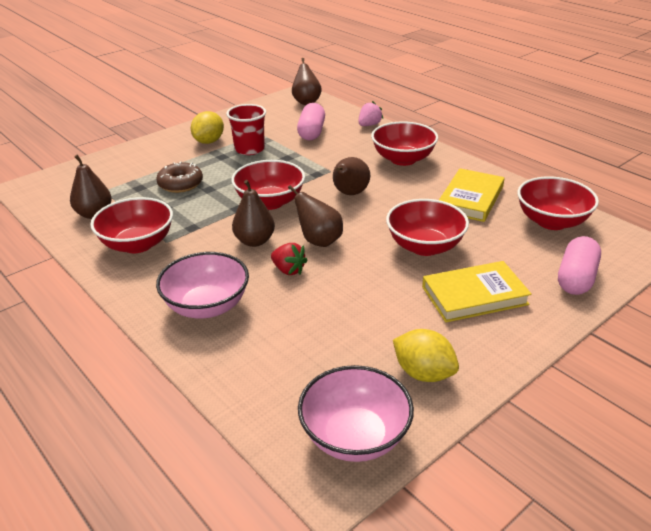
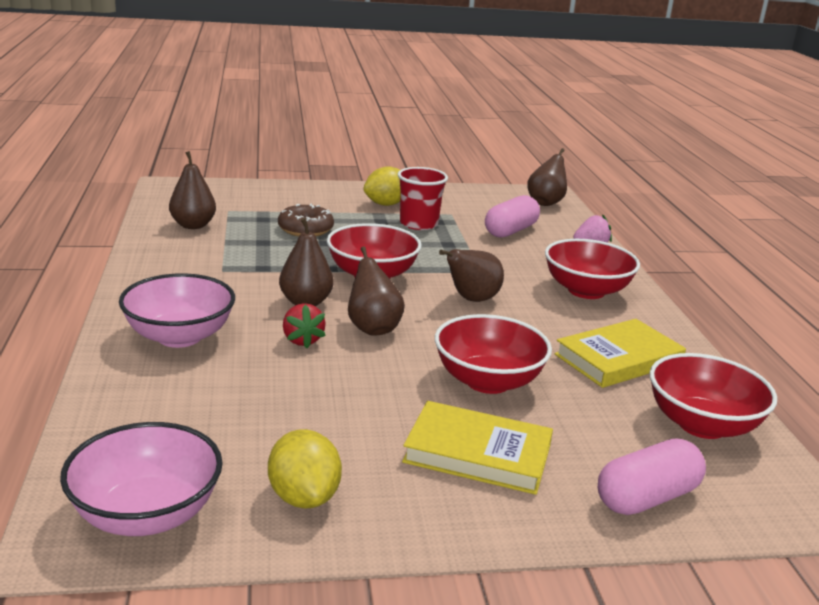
camera: 30 degrees right, 10 degrees down
(137, 244) = (194, 262): red bowl -> none

